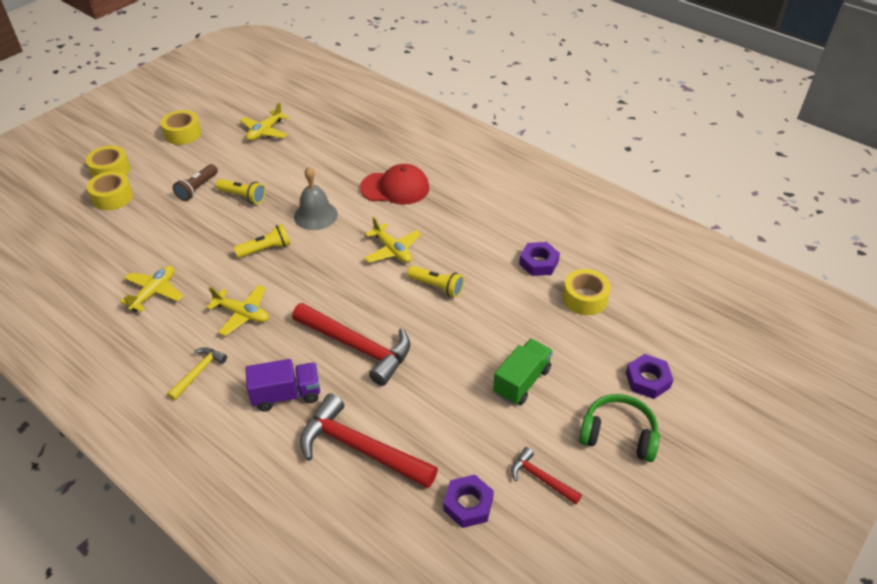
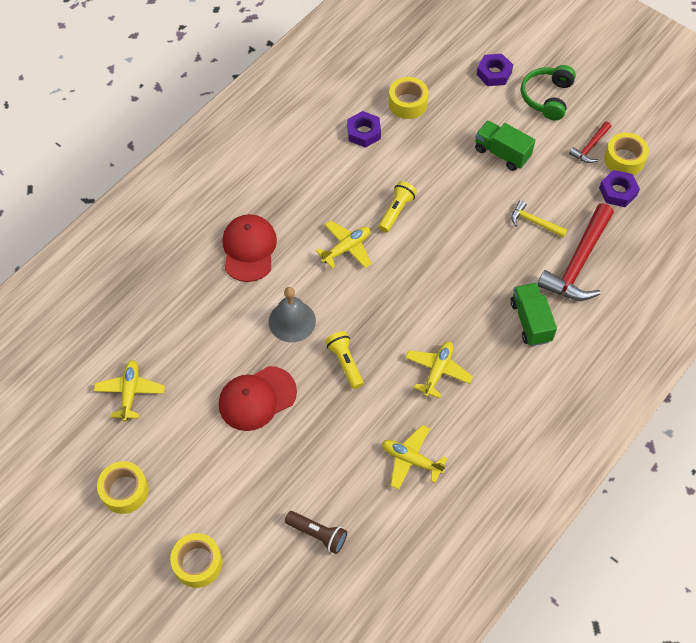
camera: 90 degrees left, 15 degrees up
(112, 197) = (252, 546): yellow tape -> yellow tape (624, 159)
(197, 188) = (240, 450): brown flashlight -> brown flashlight (318, 534)
(198, 372) = (512, 397): yellow hammer -> yellow hammer (534, 222)
(243, 196) = (257, 398): yellow flashlight -> red cap
(265, 131) = (130, 392): yellow plane -> yellow plane turned 120 degrees counterclockwise
(286, 394) = (530, 321): purple truck -> green truck
(357, 347) = (473, 271): red hammer -> none

